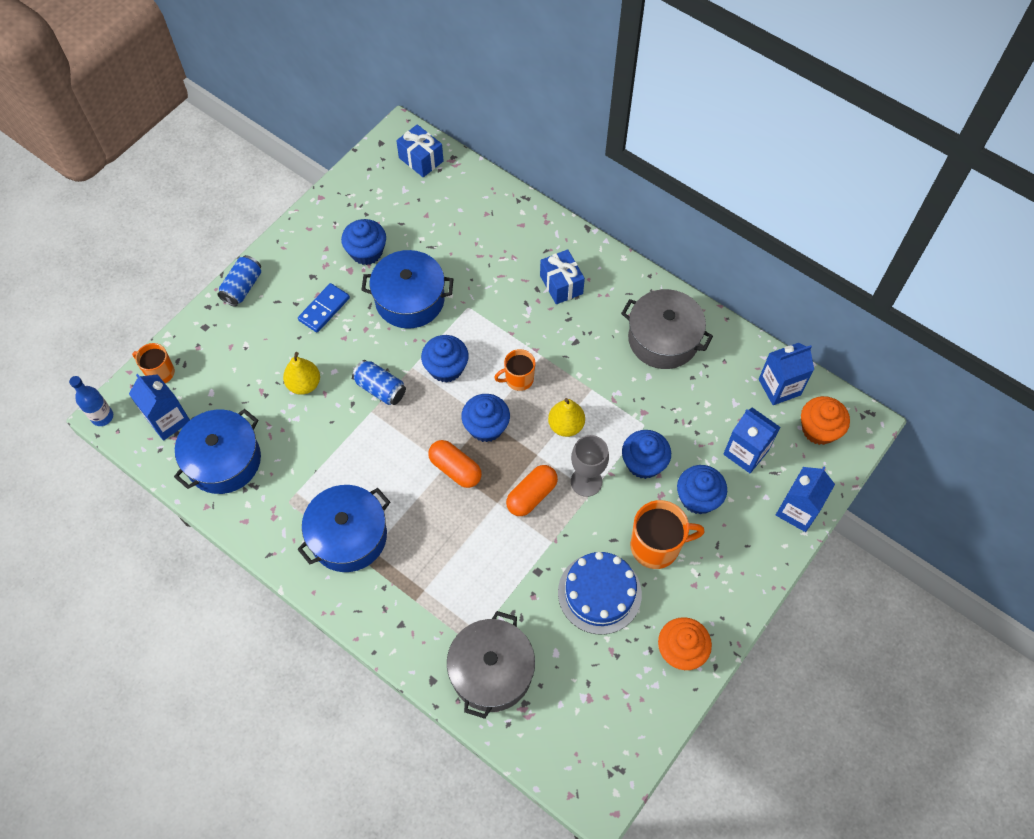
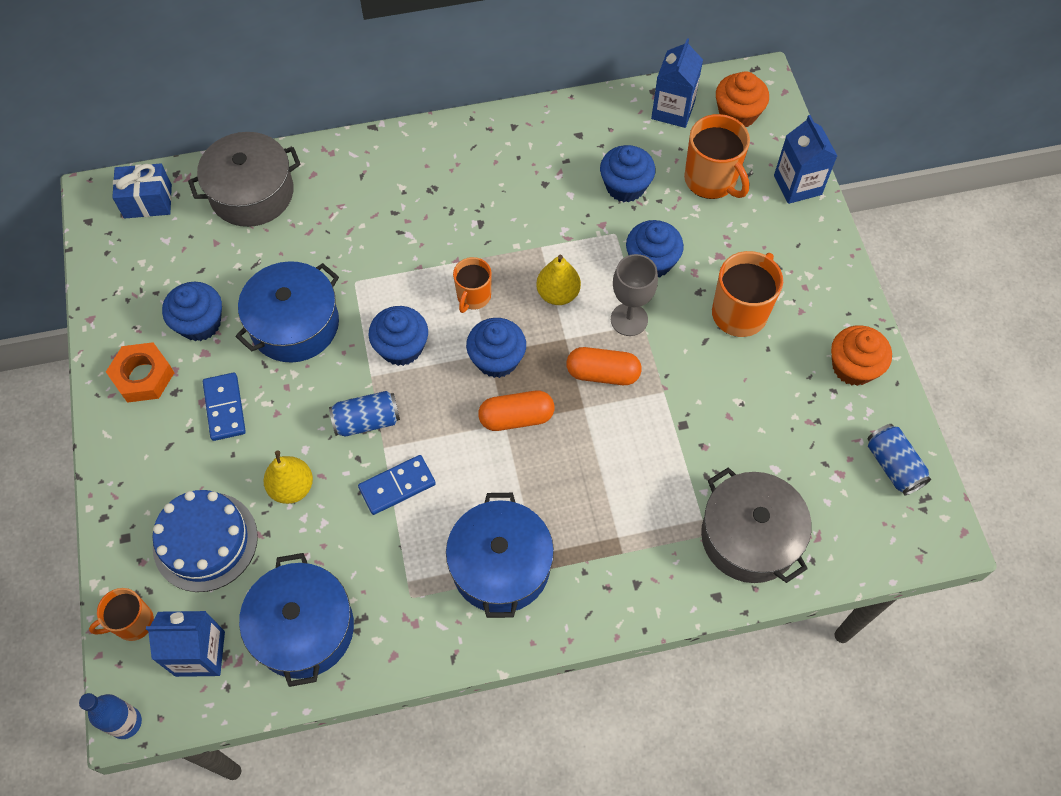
camera: 50 degrees left, 0 degrees up
(242, 287) = (117, 467): blue can -> blue can (893, 466)
(308, 253) = (143, 376): none -> orange nut
(352, 438) = (397, 486): none -> blue domino
(531, 495) = (602, 373): orange capsule -> orange capsule turned 75 degrees counterclockwise
(561, 284) = (410, 190): blue gift -> none
(599, 593) = (747, 390): blue cake -> blue cake (205, 541)
(663, 339) = (545, 156): grey pot -> grey pot (252, 193)
(698, 498) = (722, 246): blue cupcake -> blue cupcake (625, 186)
(745, 452) = (711, 180): blue carton -> orange mug

